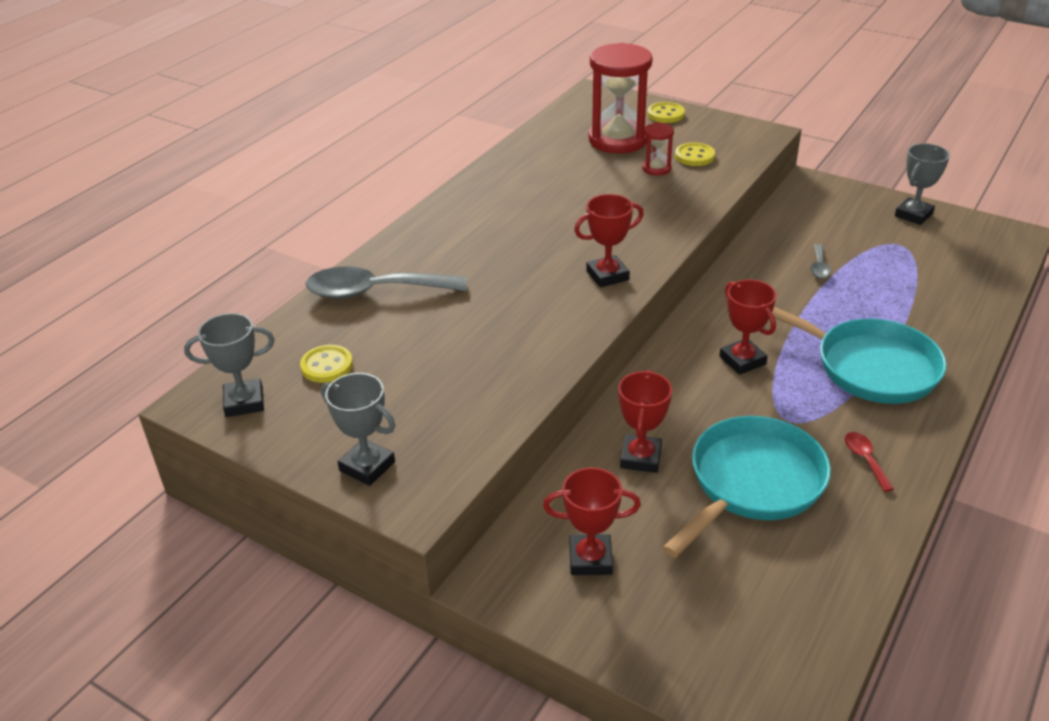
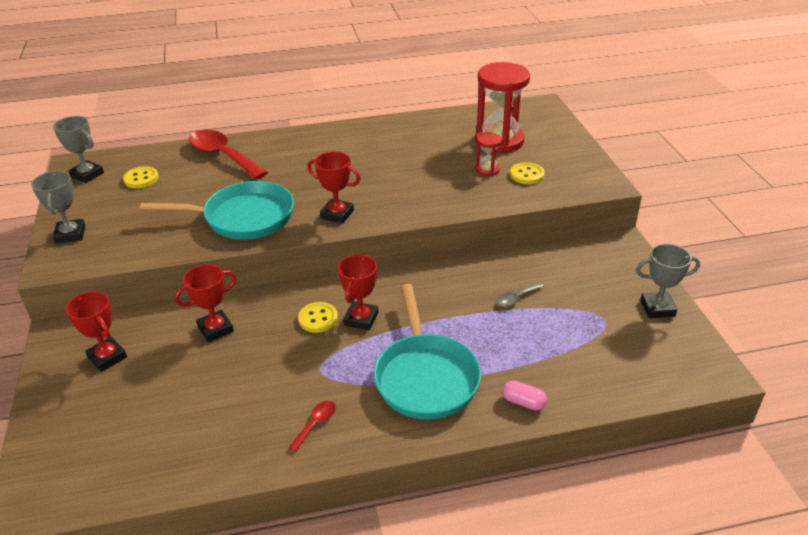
camera: 45 degrees right, 0 degrees up
(375, 291) = (223, 156): grey spoon -> red spoon
(665, 114) = (562, 139): yellow button -> yellow button (318, 318)
(752, 483) = (237, 385): turquoise pan -> turquoise pan (243, 217)
(956, 335) = (523, 402): none -> pink capsule

